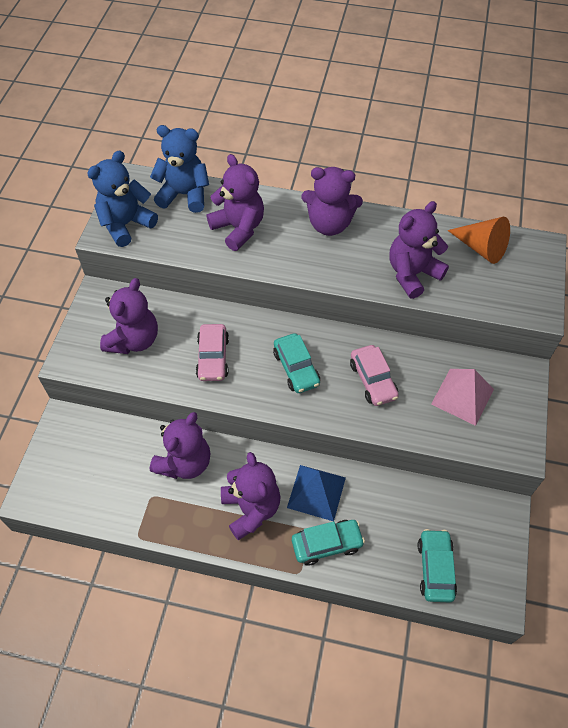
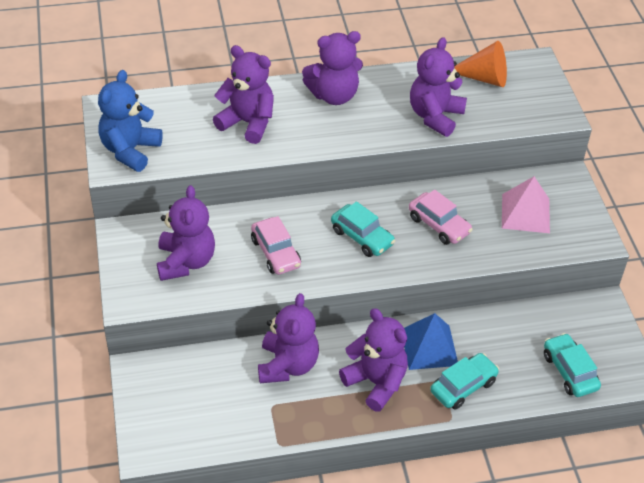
camera: 25 degrees left, 10 degrees down
(184, 195) = (174, 108): blue teddy bear -> none

